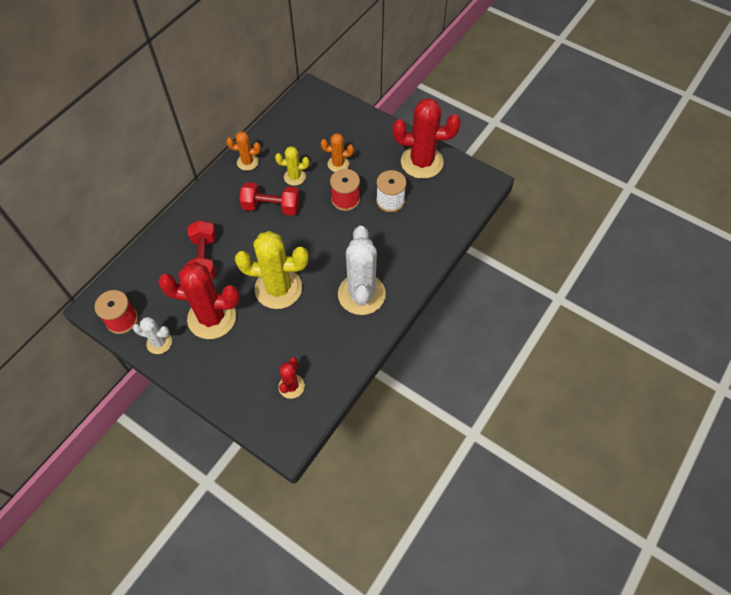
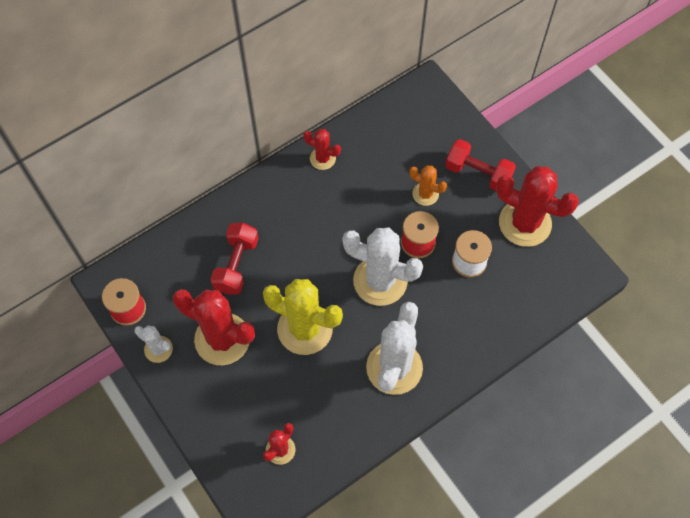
camera: 20 degrees right, 5 degrees up
(247, 162) = (322, 158): orange cactus -> red cactus
(271, 207) = (330, 224): red dumbbell -> red dumbbell (478, 173)
(294, 177) = (369, 195): yellow cactus -> none
(326, 235) = (380, 281): none -> white cactus

